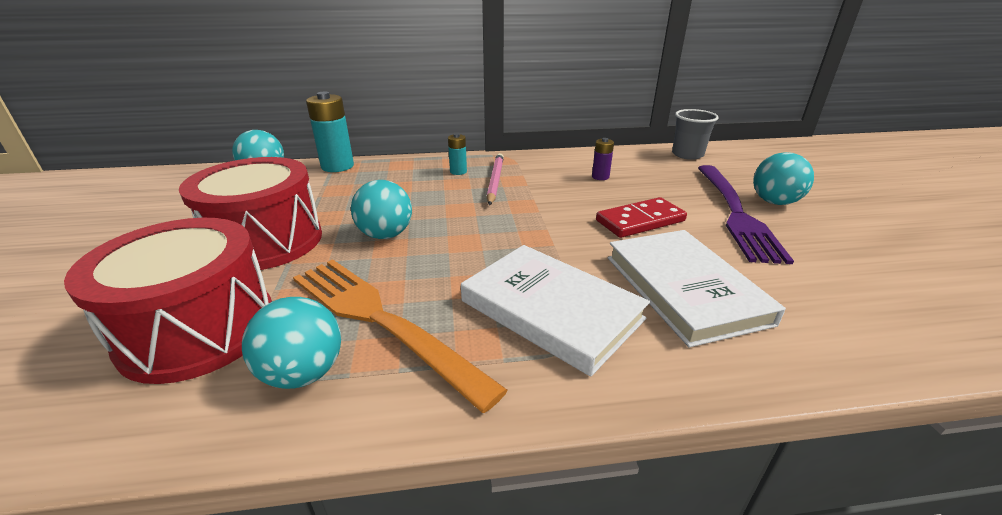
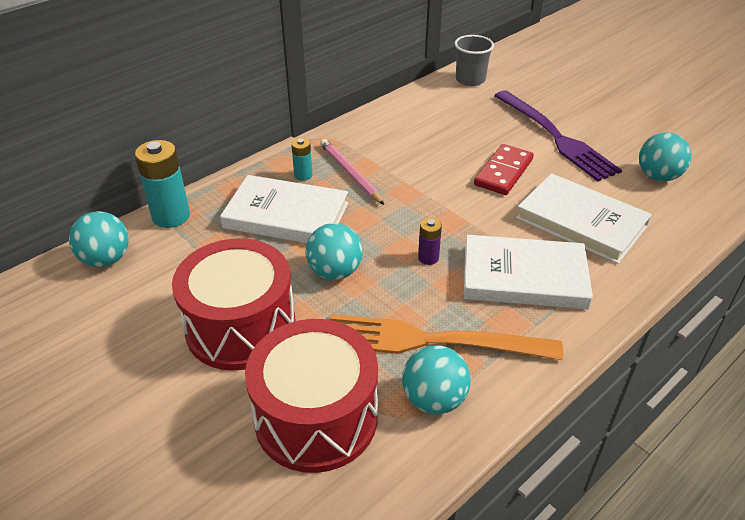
camera: 35 degrees left, 10 degrees up
(409, 189) = (286, 215): none -> white book
(600, 177) = (430, 134): purple battery -> purple battery (428, 258)
(774, 202) = (570, 115): turquoise ball -> turquoise ball (658, 176)

